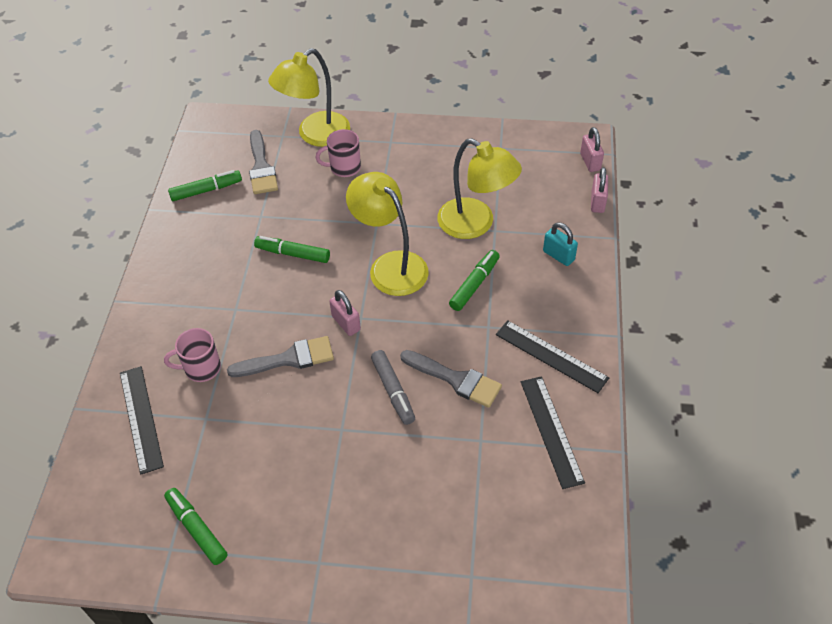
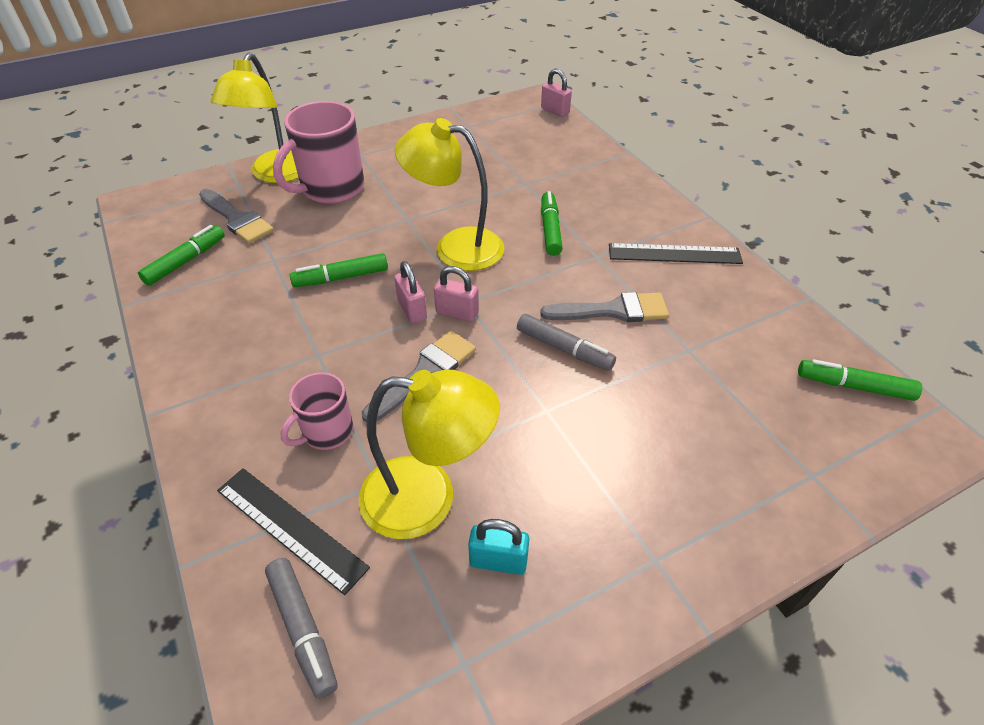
camera: 35 degrees left, 5 degrees down
(108, 480) = (303, 629): none -> grey marker
(197, 529) = (478, 615): green marker -> green marker (854, 386)
(344, 167) = (331, 189): pink mug -> pink mug, size x1.77
(475, 224) = (504, 185): yellow lamp -> yellow lamp (428, 498)
(551, 430) = (739, 310): black ruler -> none
(558, 255) = (599, 180): turquoise padlock -> turquoise padlock (498, 561)
(597, 202) = (590, 134): pink padlock -> pink padlock (412, 310)

